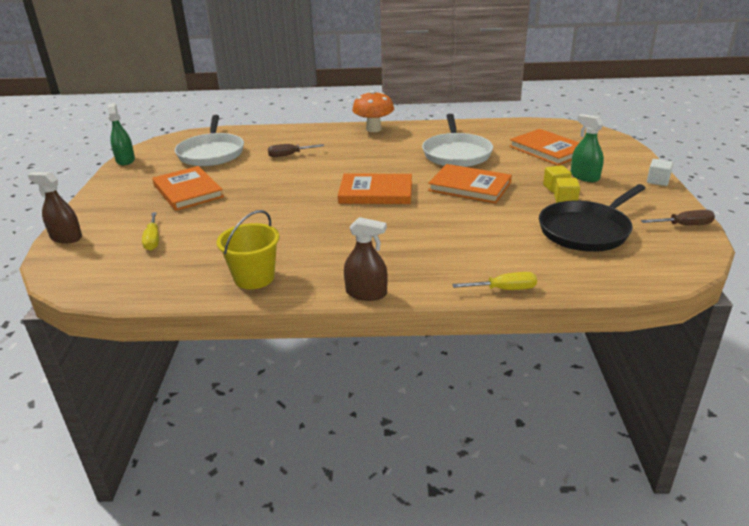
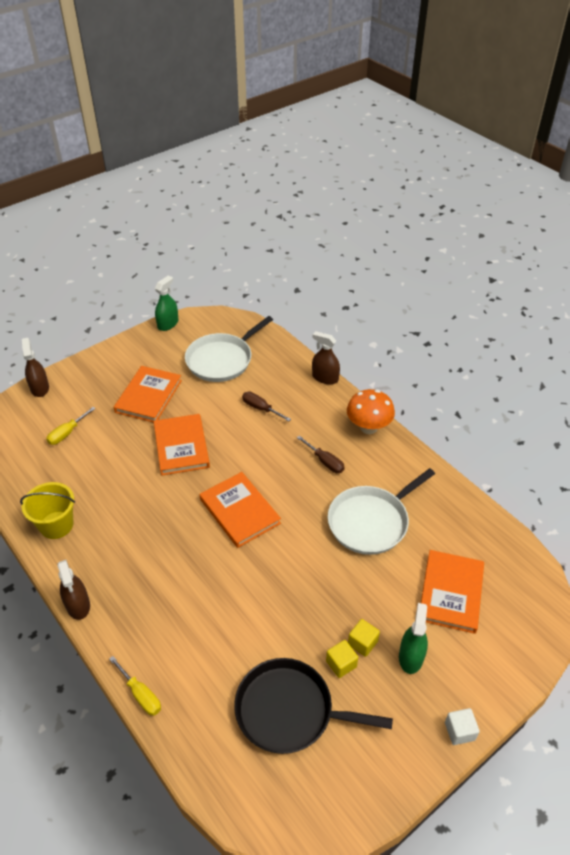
camera: 50 degrees right, 15 degrees up
(303, 127) = (325, 378): none -> brown spray bottle
(469, 187) = (306, 572): orange book -> orange book (181, 446)
(684, 225) = (367, 796): brown screwdriver -> brown screwdriver (325, 462)

